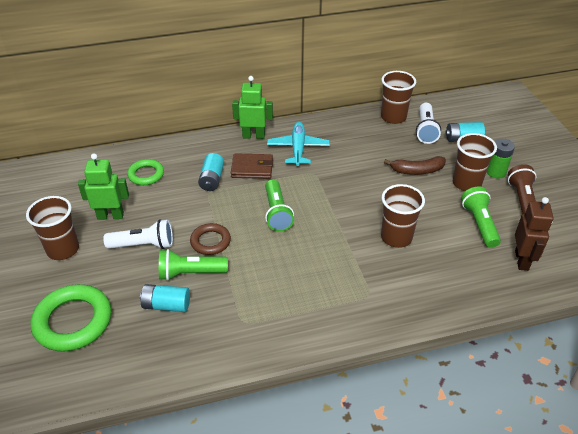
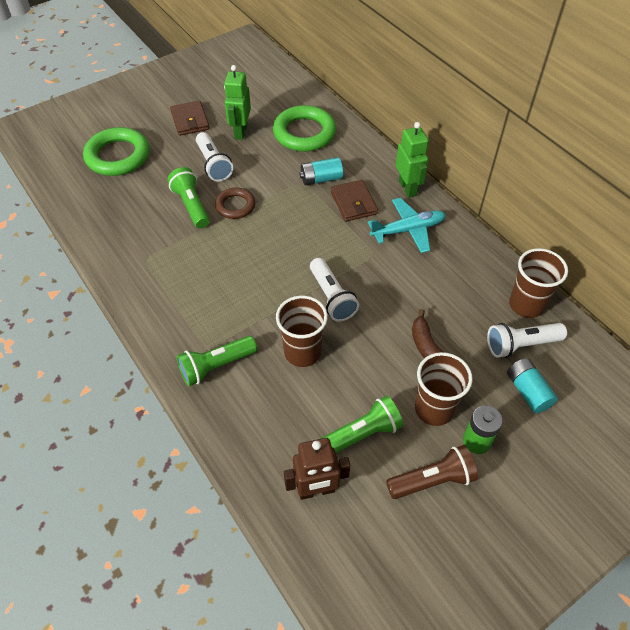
camera: 70 degrees right, 10 degrees up
(63, 249) = (190, 120): brown cup -> brown wallet
(110, 216) = (240, 132): green robot -> green robot turned 150 degrees counterclockwise
(146, 175) = (304, 133): green ring -> green ring, size x1.71
(166, 305) = (150, 203): turquoise battery -> none
(277, 213) = (295, 241): green flashlight -> green flashlight (216, 366)
(347, 207) = (332, 297): none -> white flashlight

